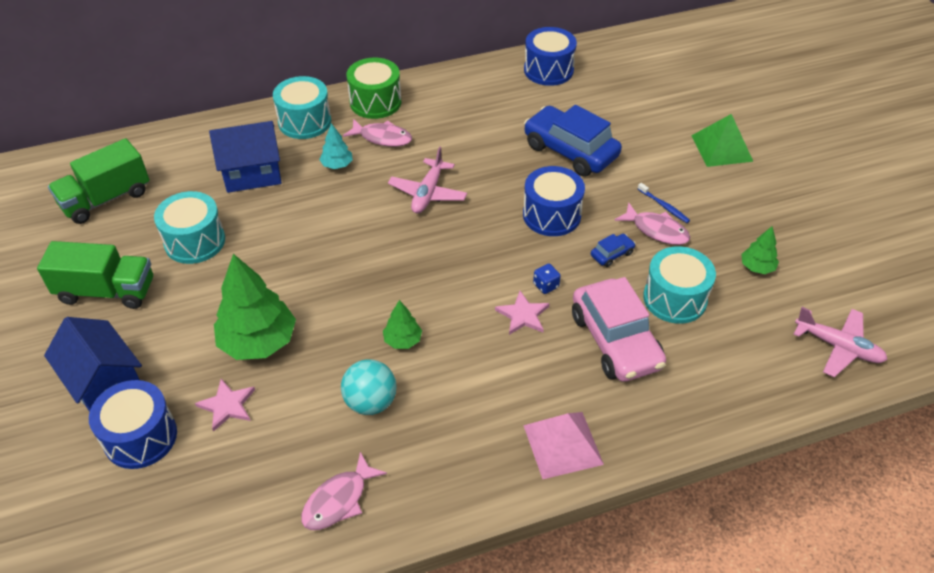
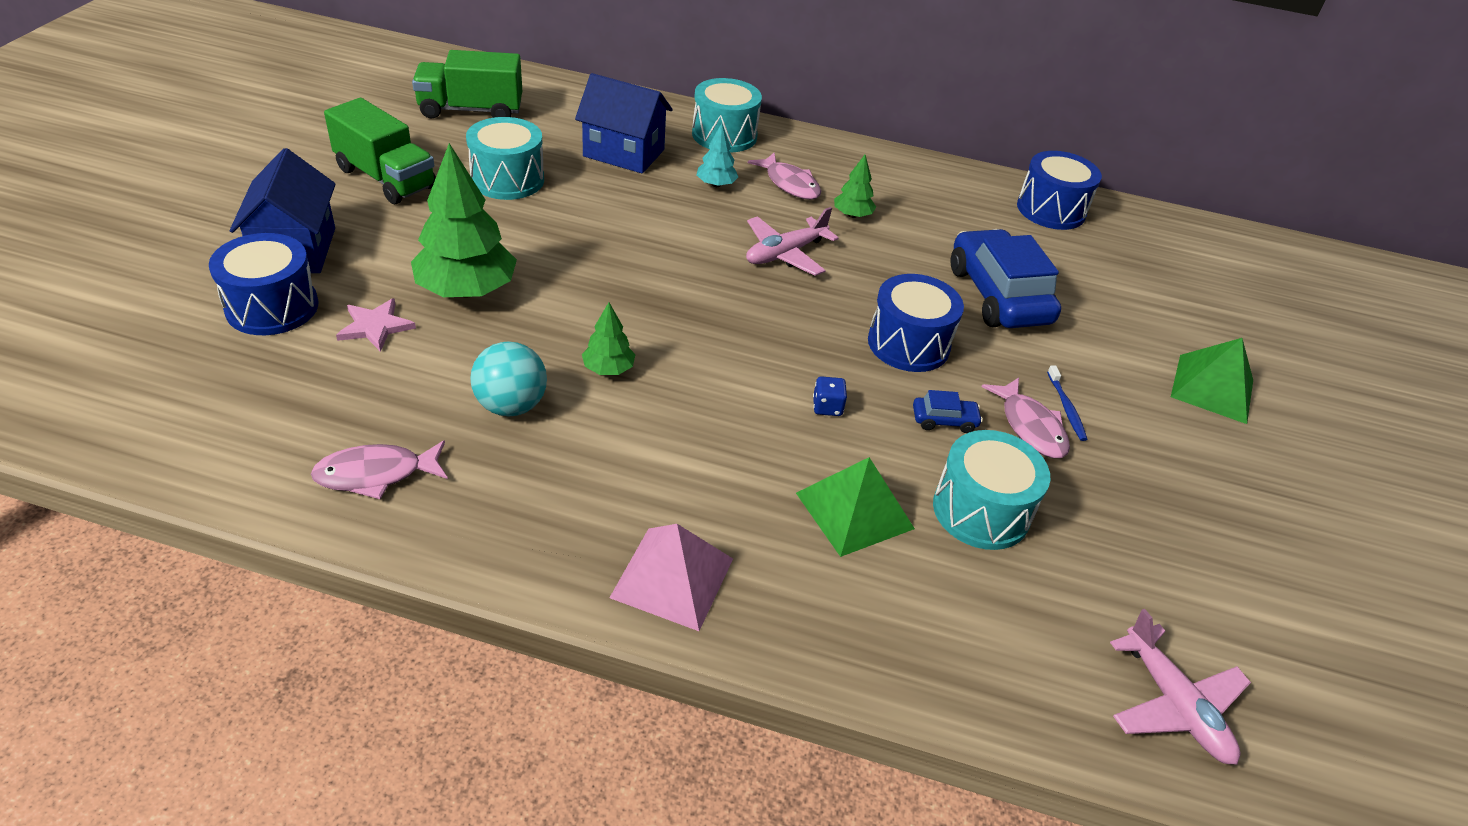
camera: 30 degrees right, 5 degrees down
(375, 102) = (816, 151): green drum -> none
(523, 315) = (768, 420): pink star -> none
(615, 341) = (854, 510): pink car -> green pyramid
(757, 267) = (1136, 541): green tree -> green tree (852, 215)

